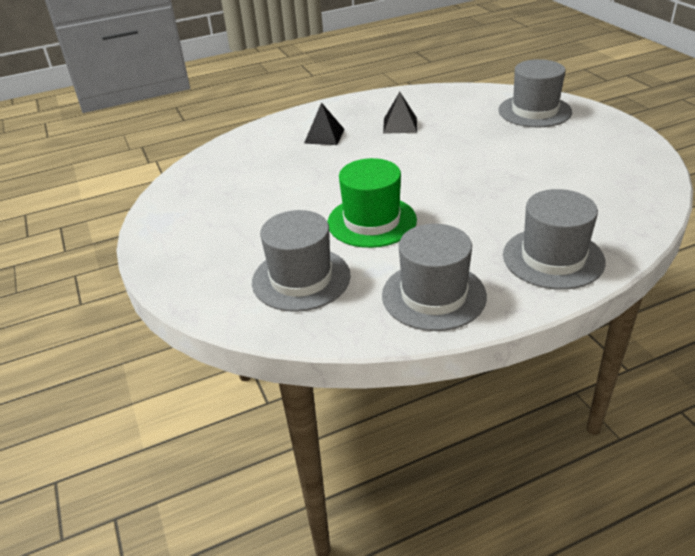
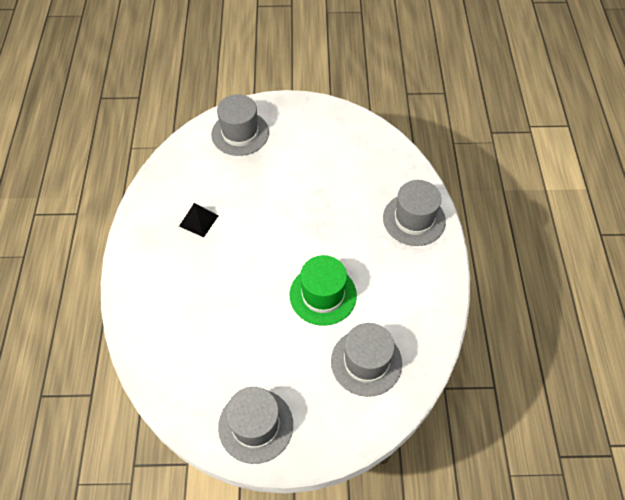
camera: 70 degrees left, 20 degrees up
(324, 136) = (178, 278): black pyramid -> none
(433, 295) = (419, 295): grey hat -> grey hat (255, 425)

